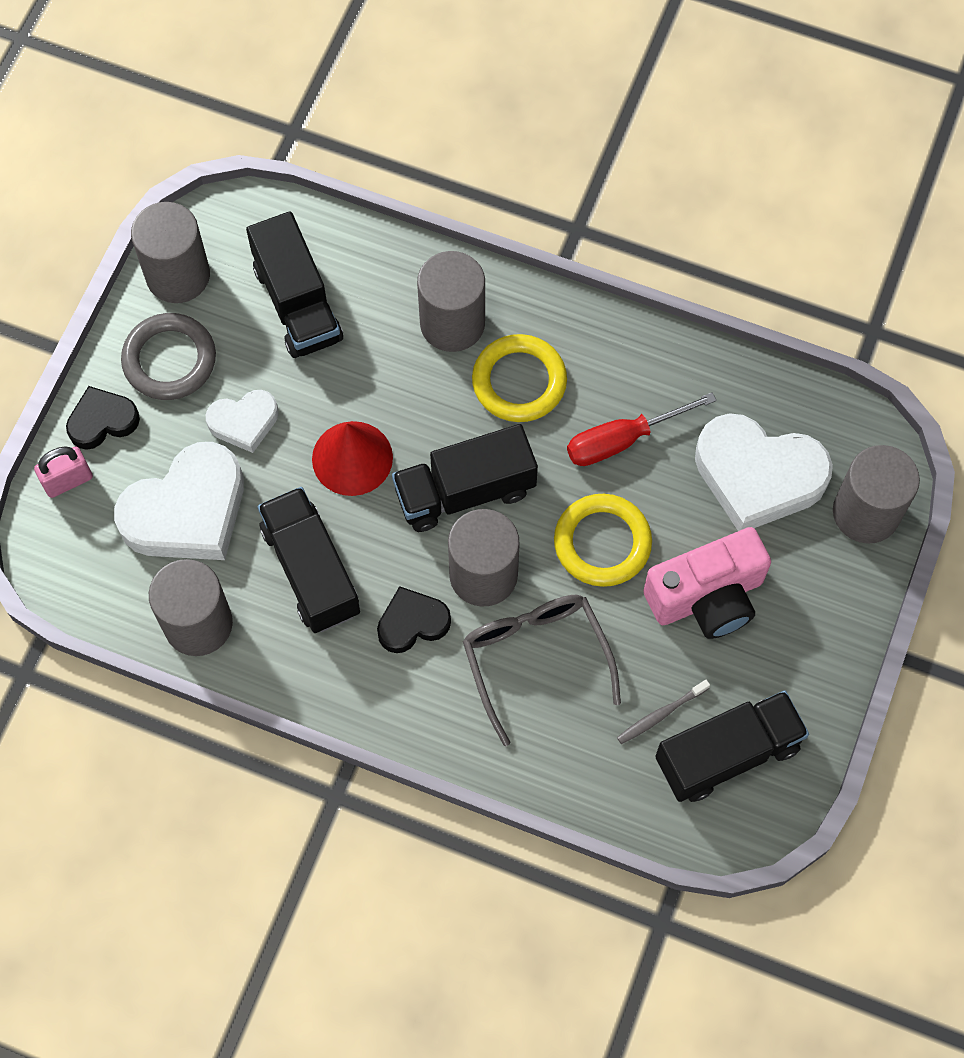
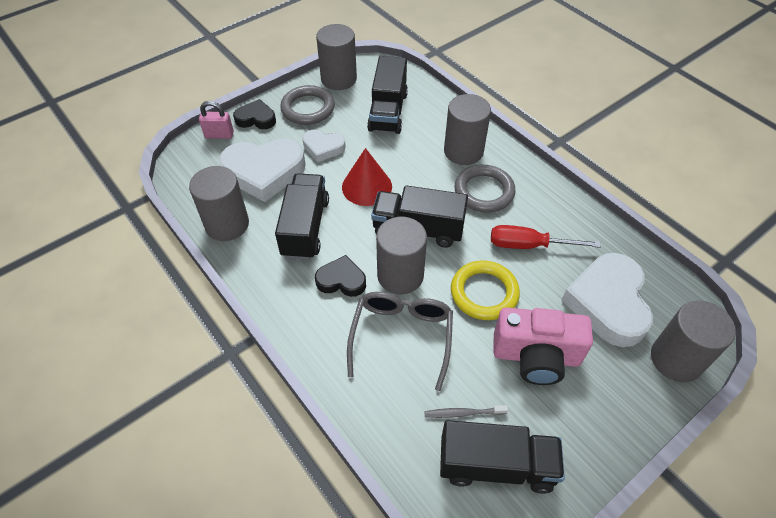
camera: 30 degrees right, 15 degrees down
(519, 381) = (484, 191): yellow ring -> grey ring
(758, 476) = (608, 303): white heart -> white heart turned 45 degrees clockwise

